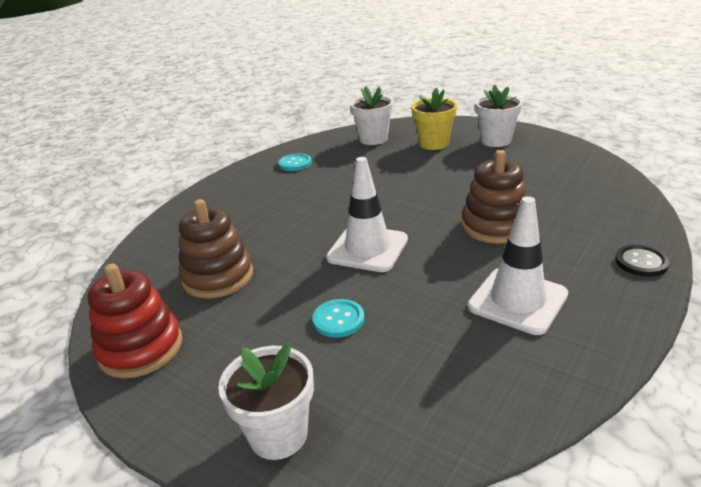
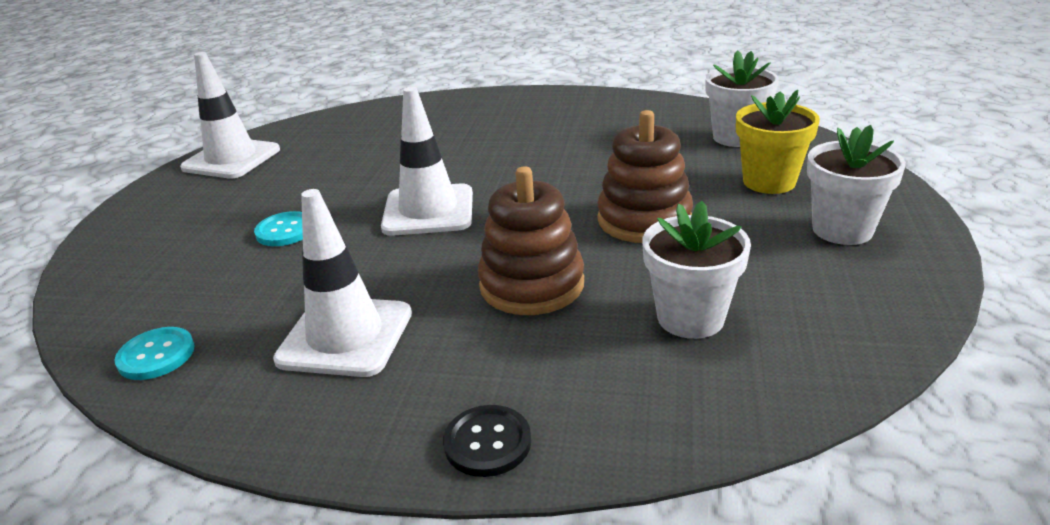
camera: 65 degrees right, 0 degrees up
(141, 348) = (231, 159): red stacking toy -> white traffic cone
(218, 277) = (344, 153): brown stacking toy -> brown stacking toy (644, 220)
(278, 434) = (121, 248): white flower pot -> white flower pot (690, 318)
(295, 163) = (612, 114): turquoise button -> turquoise button (156, 355)

